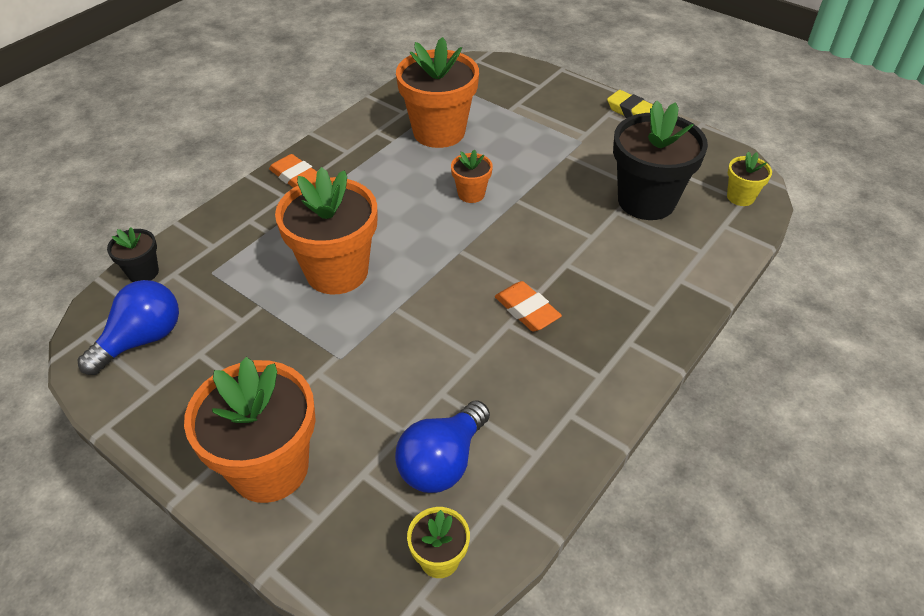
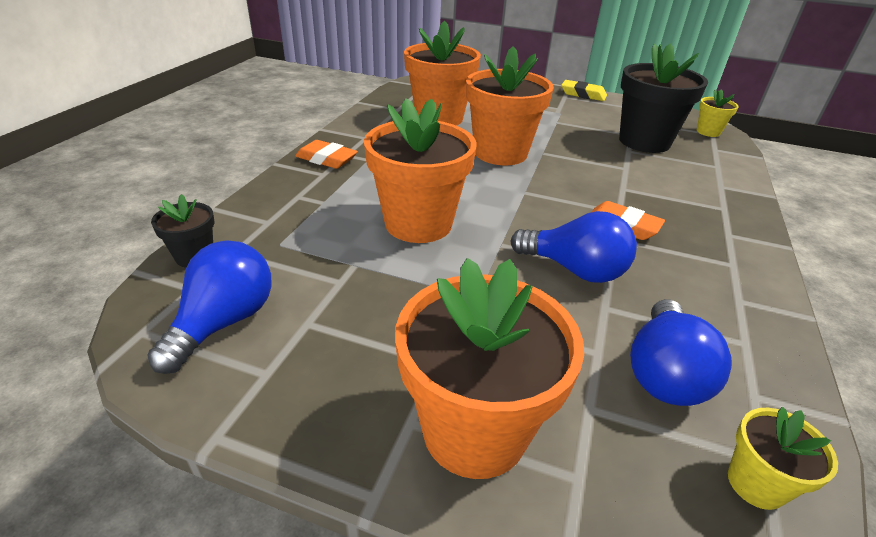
camera: 20 degrees left, 10 degrees down
(443, 350) = (574, 269): none -> blue light bulb
(471, 194) = (500, 153): orange flower pot -> orange flower pot, size x2.10

